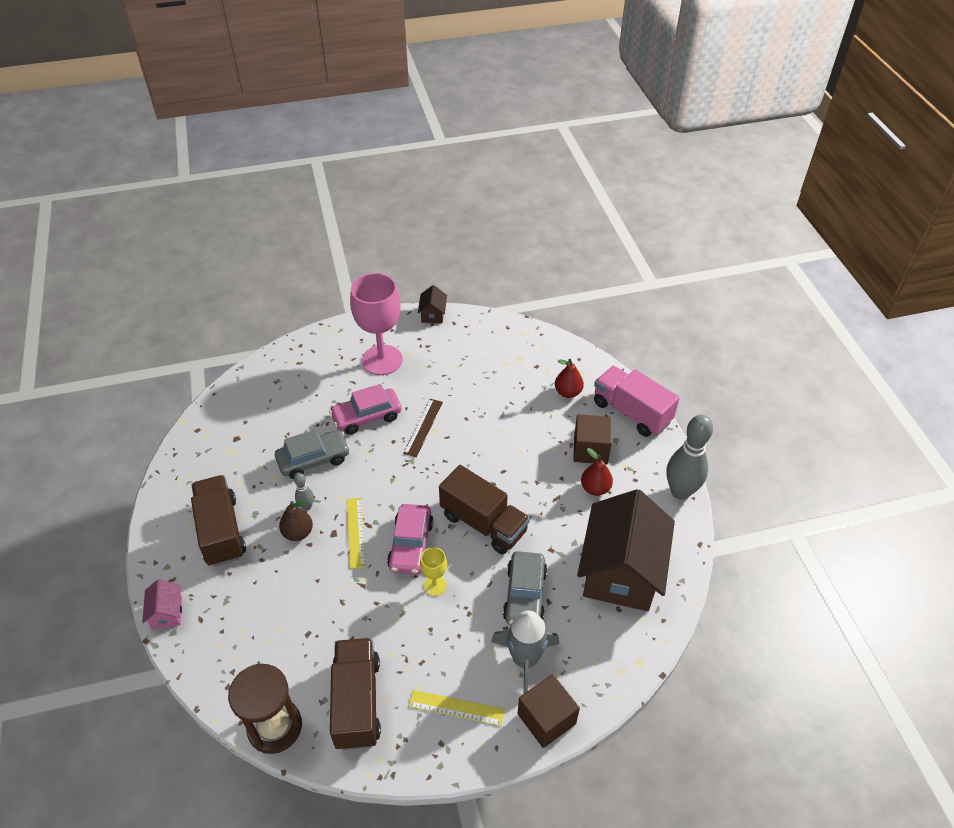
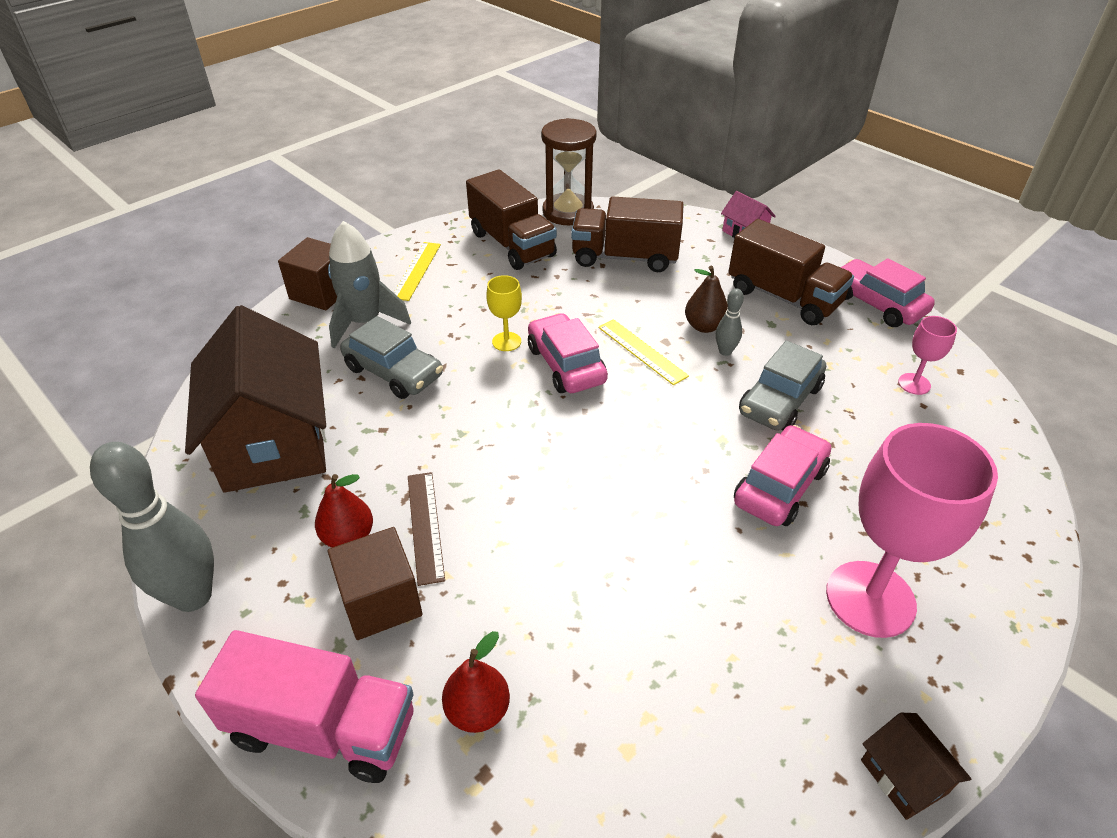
camera: 150 degrees right, 5 degrees down
(173, 495) = (876, 304): none -> pink car
(232, 434) = (914, 384): none -> pink goblet
(423, 427) = (683, 510): brown ruler -> brown ruler (425, 526)
(456, 708) = (416, 270): yellow ruler -> yellow ruler turned 60 degrees counterclockwise
(483, 523) = (493, 422): brown truck -> brown truck (625, 257)
(525, 595) = (393, 372): grey car -> grey car turned 150 degrees clockwise

